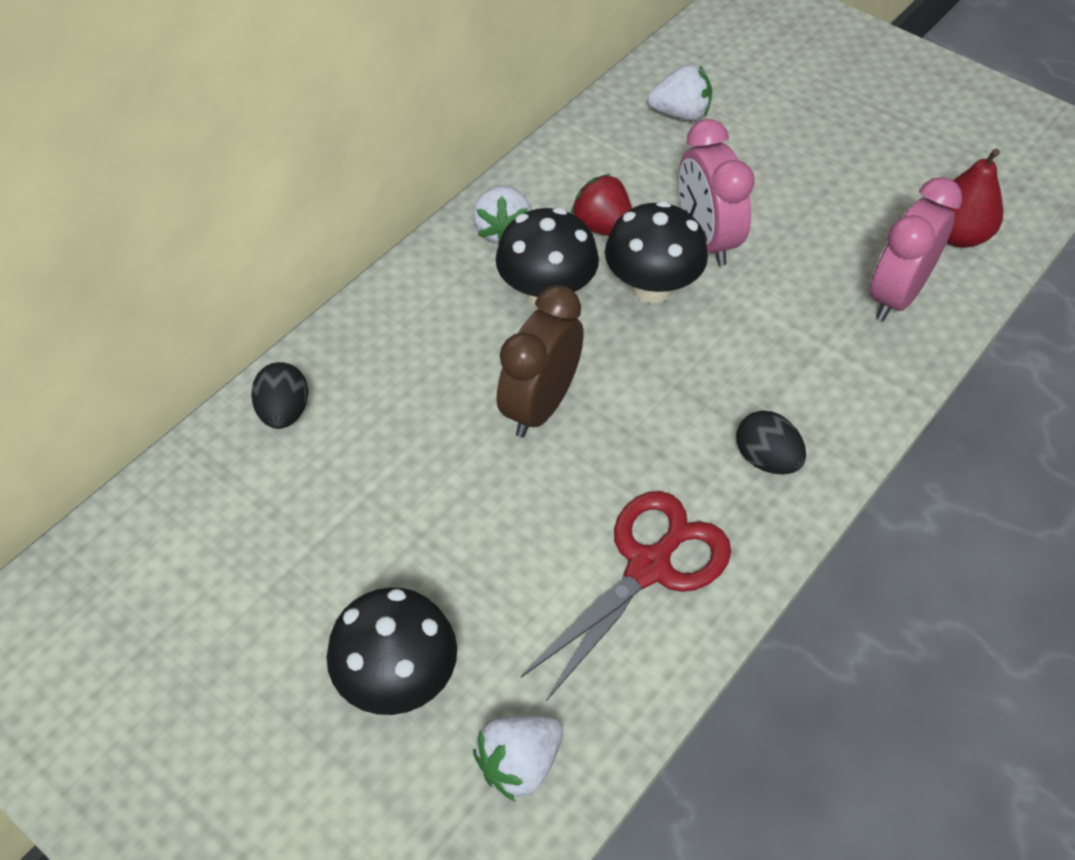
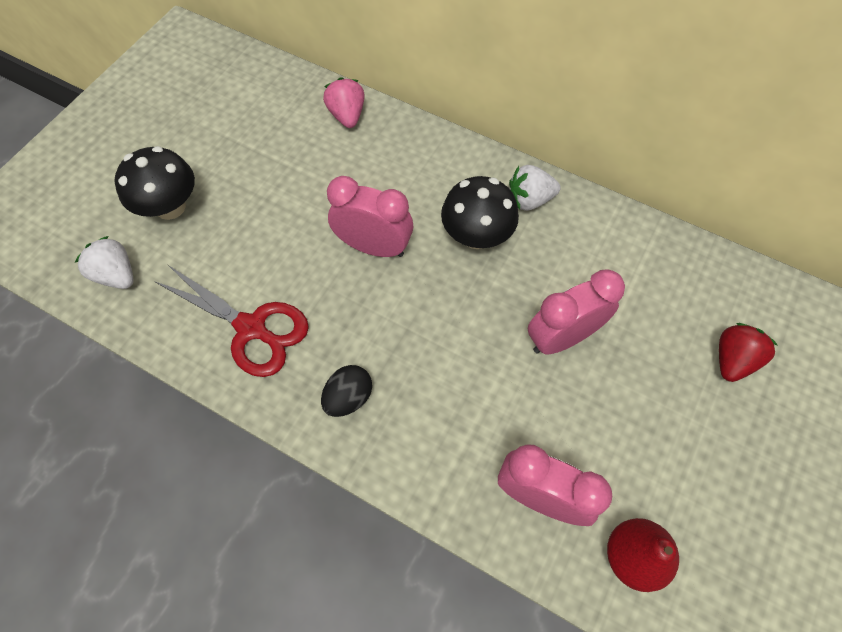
camera: 80 degrees right, 10 degrees up
(284, 412) = (347, 115): black egg -> pink strawberry
(540, 406) = (374, 247): brown clock -> pink clock
(603, 227) = (552, 263): red strawberry -> red strawberry (732, 359)
(652, 287) = (499, 303): black mushroom -> none
(680, 114) = (705, 304): white strawberry -> none

